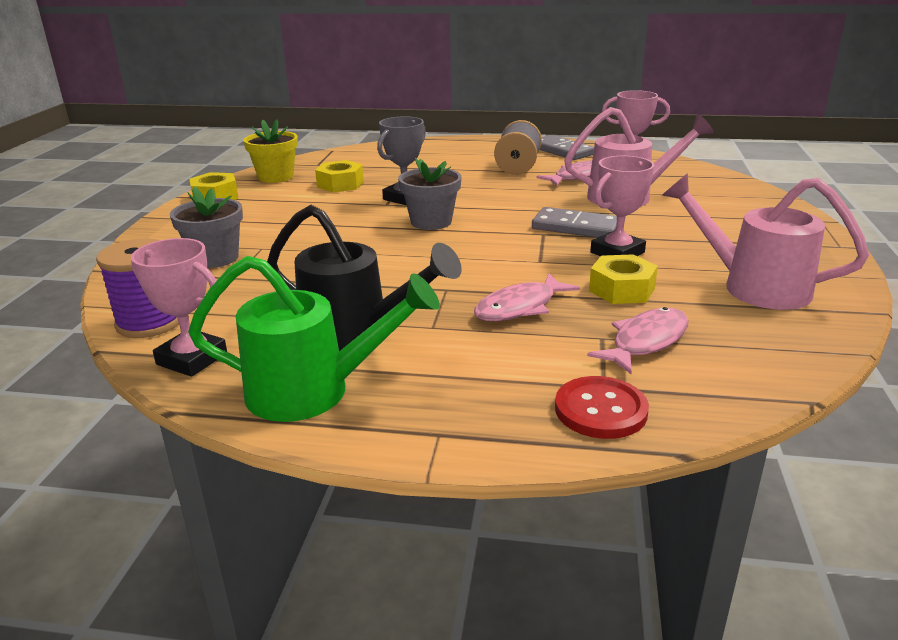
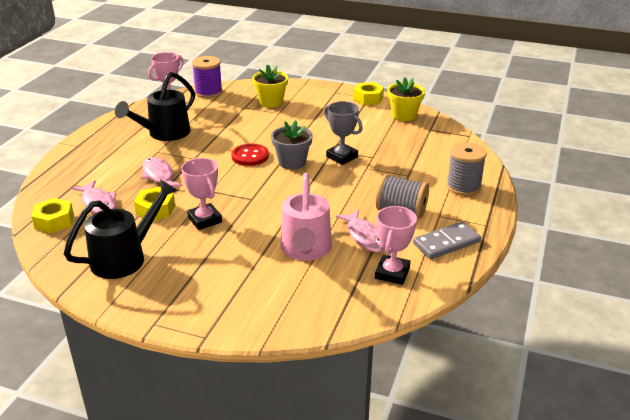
camera: 100 degrees right, 5 degrees up
(215, 258) = (271, 102): grey flower pot -> yellow flower pot
(313, 391) = (126, 124): green watering can -> none
(340, 184) = (380, 136): yellow nut -> yellow nut (54, 221)
(452, 149) = (463, 187): none -> grey spool
(575, 227) = (254, 213): grey domino -> none
(600, 410) = (59, 180): red button -> red button (250, 156)
(753, 286) = (125, 257): pink watering can -> black watering can

